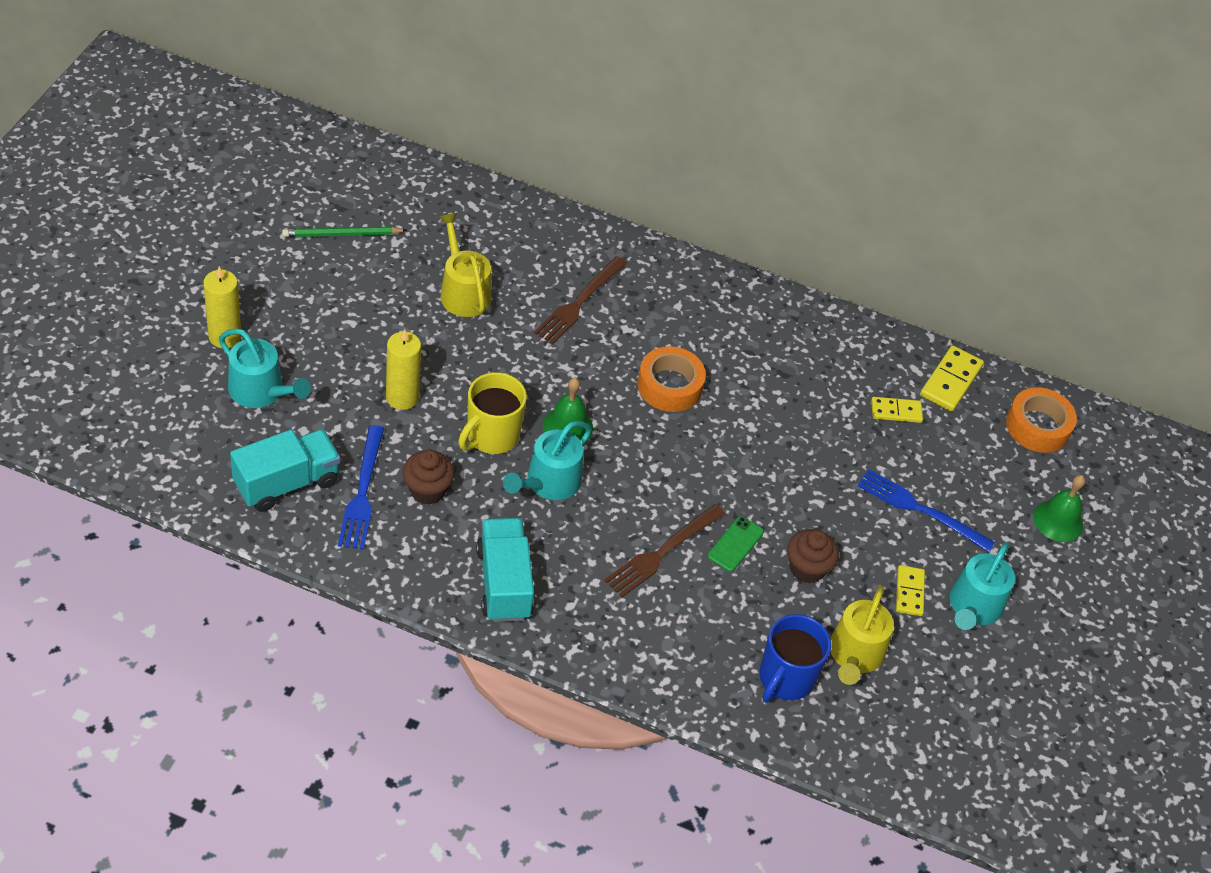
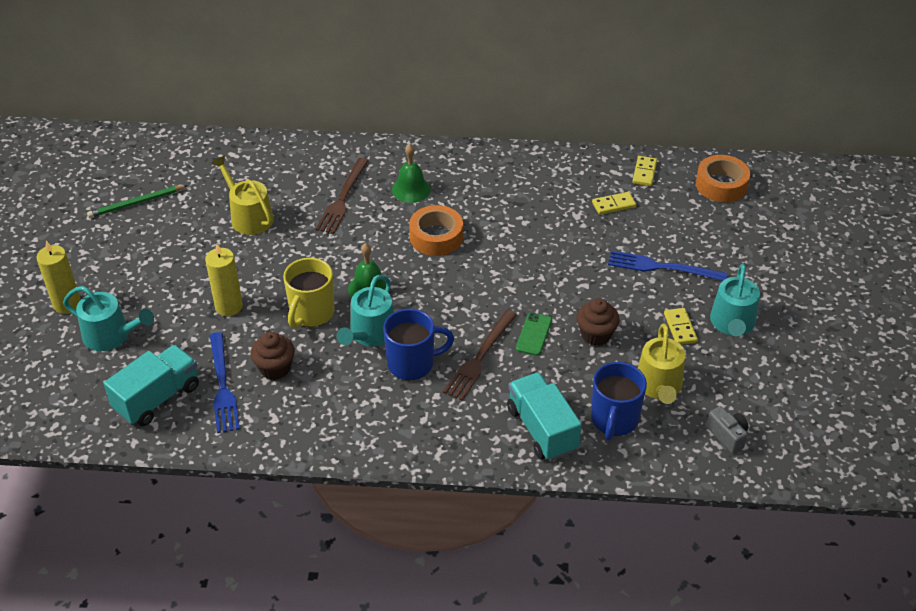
camera: 10 degrees left, 5 degrees down
(503, 583) = (363, 419): turquoise truck -> turquoise truck (542, 429)
(582, 535) = (412, 364): none -> blue mug
(908, 741) = (727, 436): none -> grey camera
(951, 381) = (644, 172): yellow domino -> yellow domino, size x0.66
(1058, 521) = (765, 244): green bell -> green bell (411, 189)

